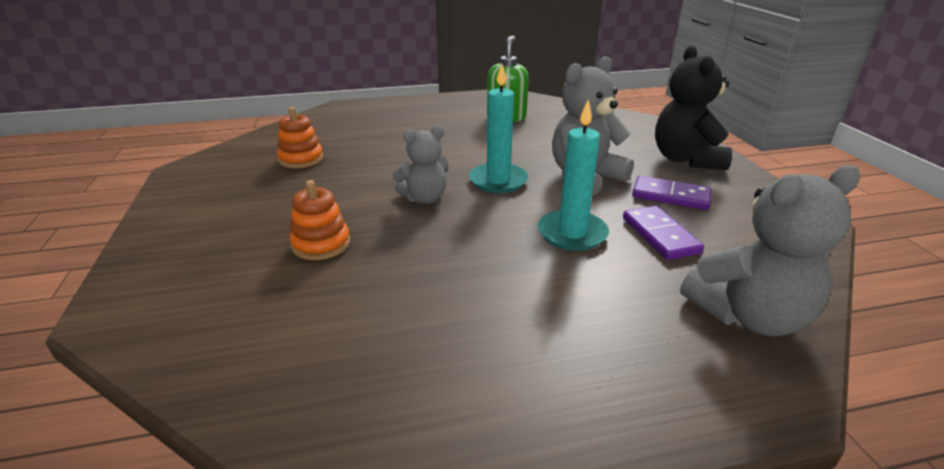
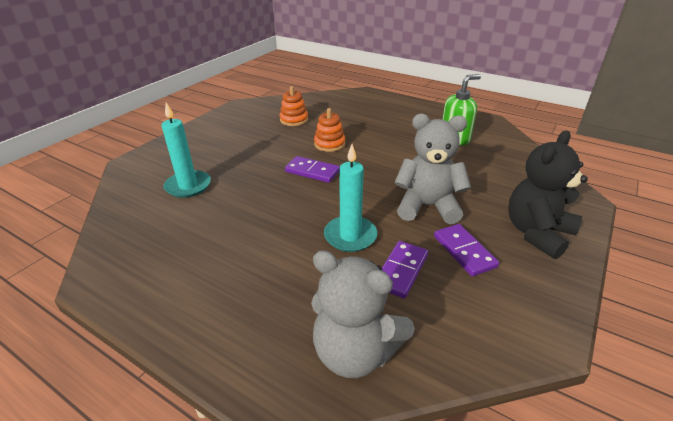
camera: 45 degrees right, 5 degrees up
(321, 244) = (231, 172): orange stacking toy -> orange stacking toy (329, 144)
(424, 198) = (312, 171): grey teddy bear -> purple domino
(498, 181) = (369, 181): turquoise candle -> turquoise candle (188, 186)

